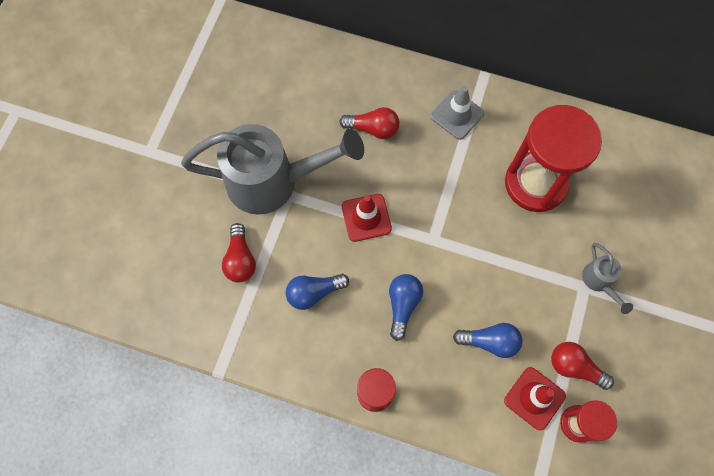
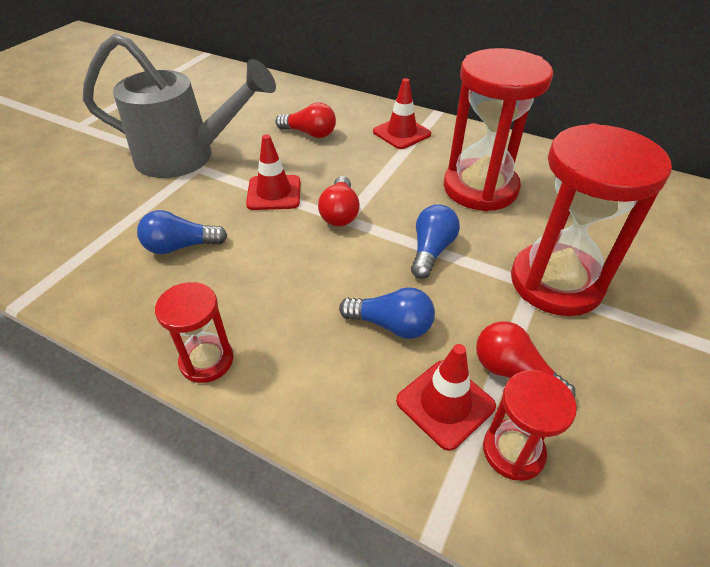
camera: 10 degrees right, 25 degrees down
(240, 260) = (113, 209): red light bulb -> red light bulb (340, 213)
(402, 305) = (285, 272): blue light bulb -> blue light bulb (431, 250)
(457, 115) = (401, 133): grey traffic cone -> red traffic cone
(599, 282) = (556, 282): grey watering can -> red hourglass

